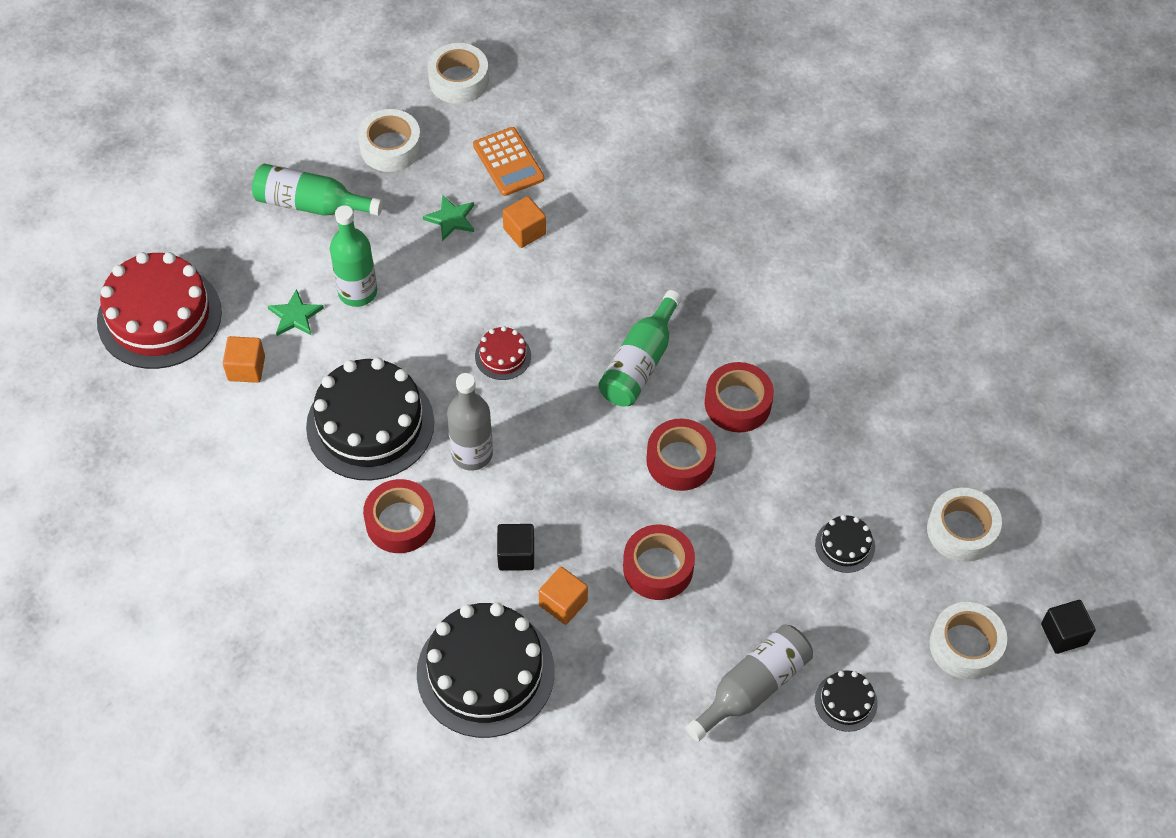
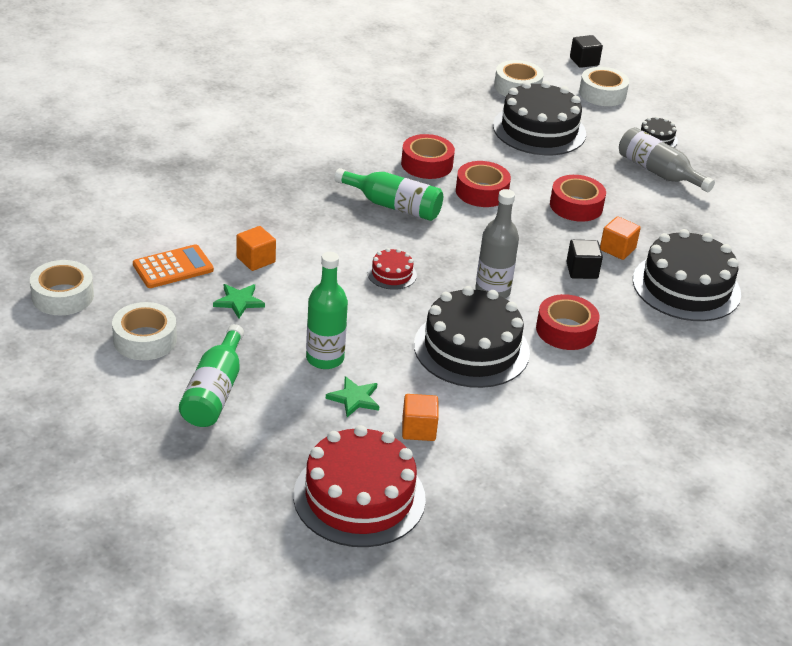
camera: 95 degrees left, 20 degrees down
(845, 545) = (539, 130): black cake -> black cake, size x2.21

